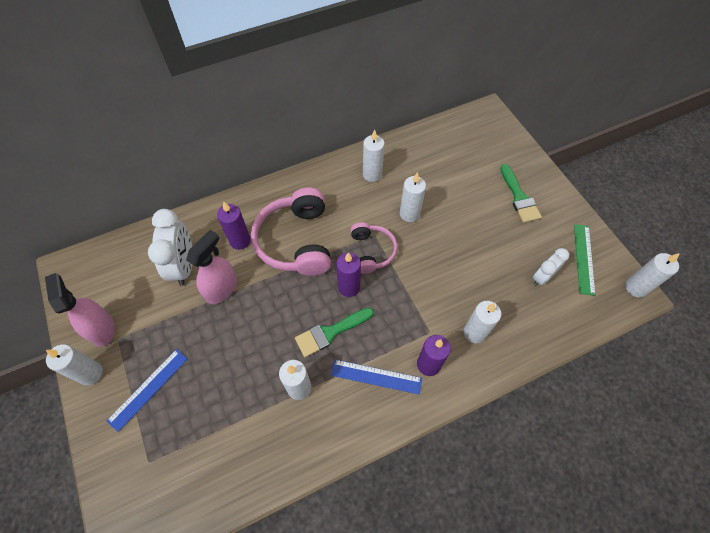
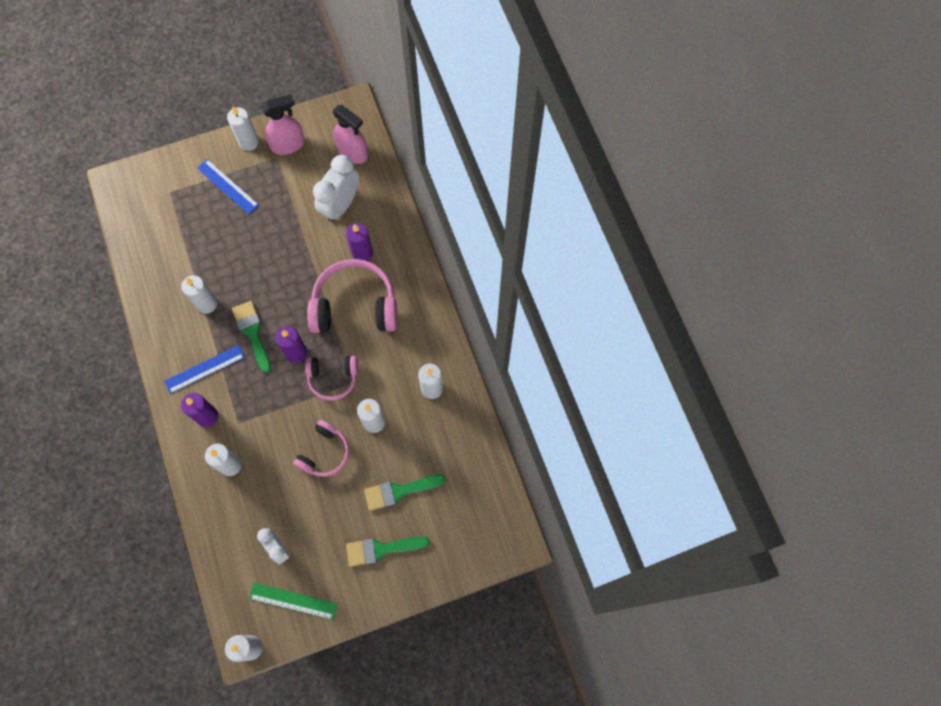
camera: 95 degrees right, 10 degrees up
(184, 266) = (341, 205): white clock -> white clock turned 120 degrees clockwise
(221, 288) = (312, 238): pink spray bottle -> pink spray bottle (353, 152)
(376, 376) = (204, 369): blue ruler -> blue ruler turned 45 degrees clockwise
(445, 250) = (324, 453): none -> pink headphones
(467, 189) = (399, 491): none -> green brush

